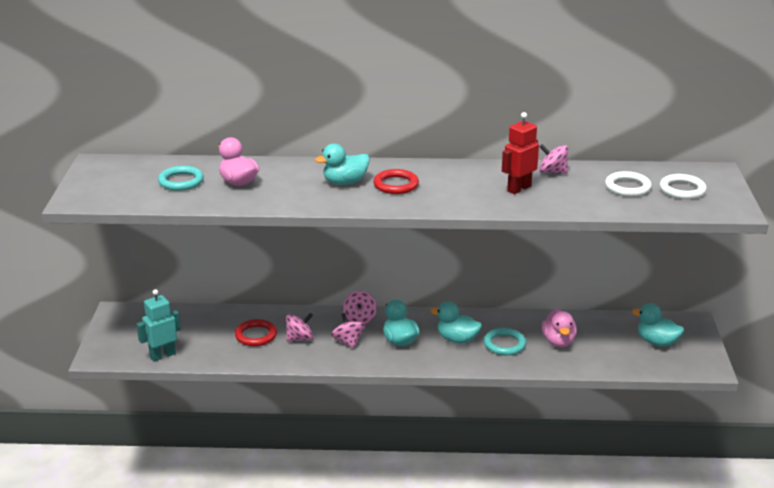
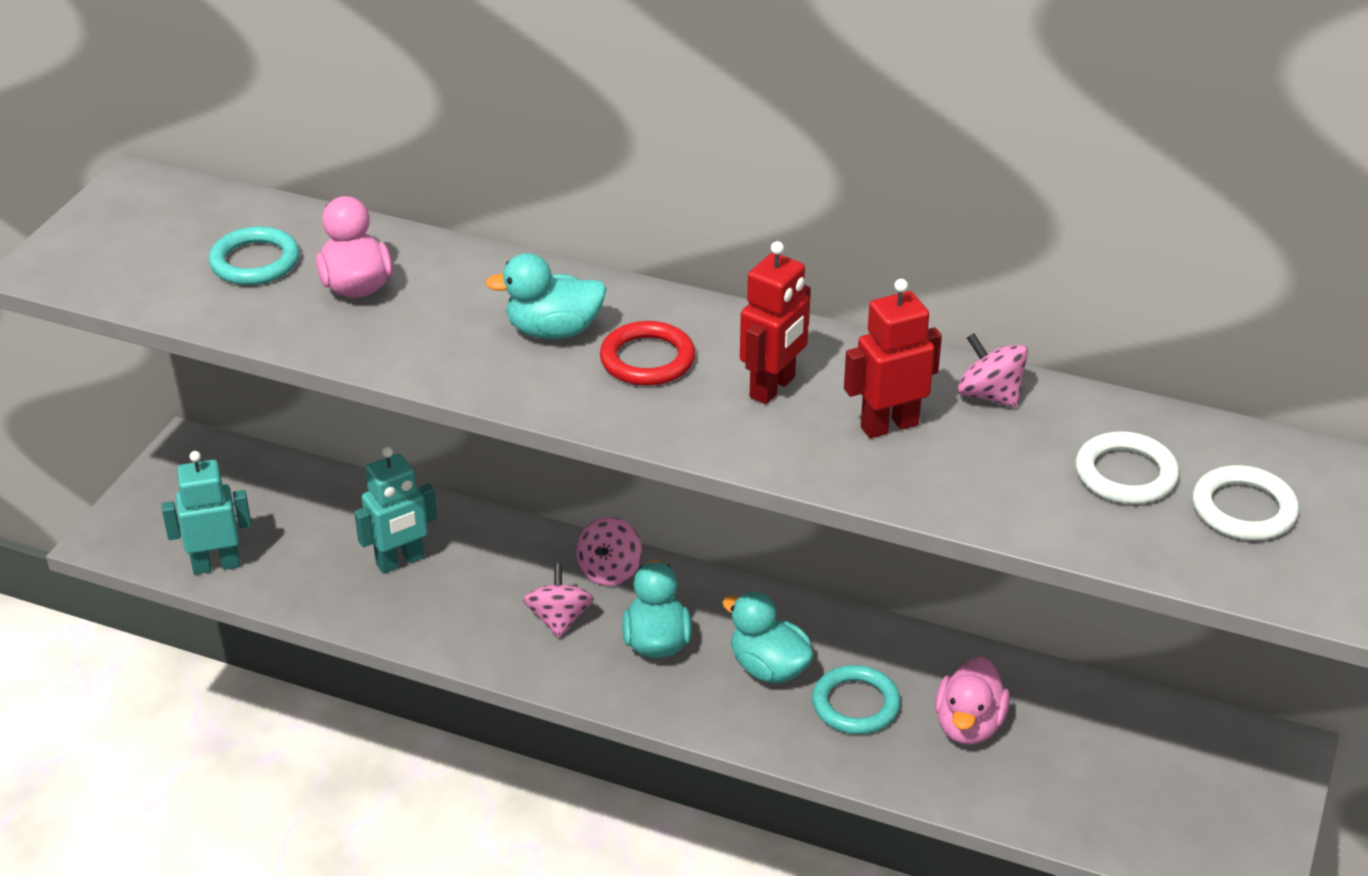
camera: 20 degrees right, 10 degrees up
(256, 335) = (400, 561): red ring -> turquoise robot
(299, 338) = (475, 589): pink spinning top -> none
(459, 185) = (773, 387): none -> red robot
(657, 342) = (1175, 782): turquoise duck -> none

